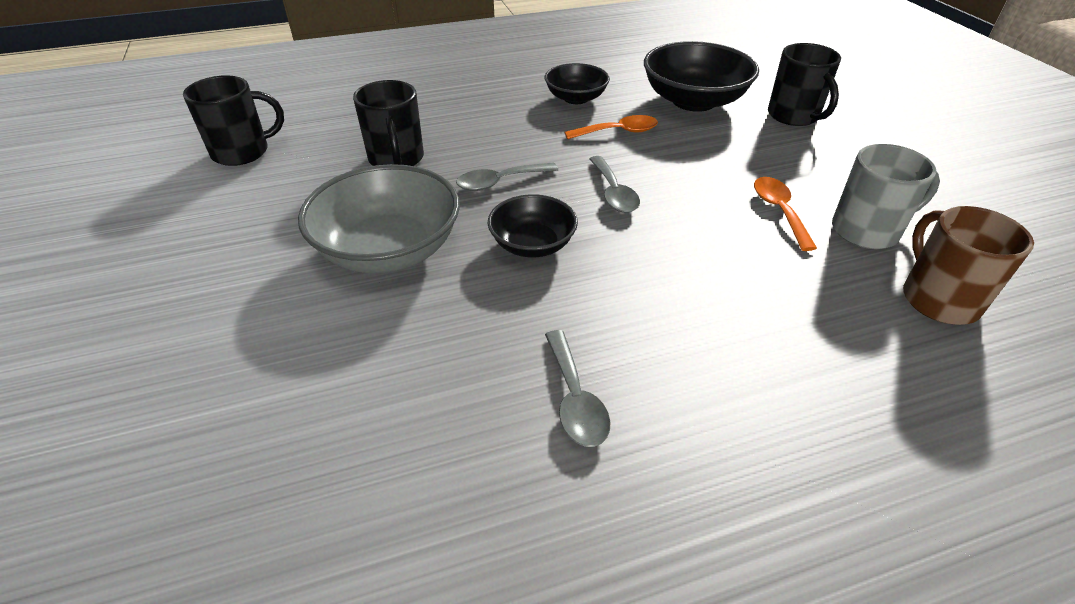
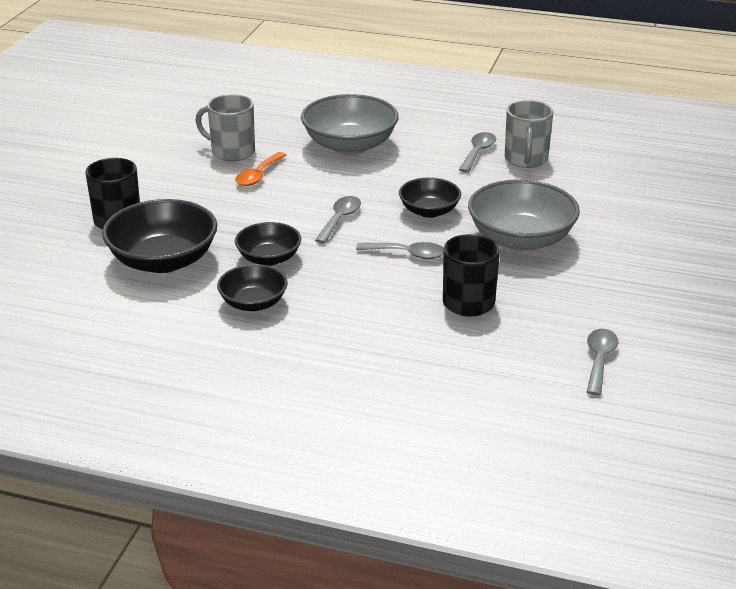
camera: 145 degrees left, 10 degrees down
(242, 152) = (599, 360): black mug -> grey spoon
(482, 423) = (526, 159): none -> grey mug
(618, 132) = (269, 258): orange spoon -> black bowl
(767, 314) = (350, 145): none -> grey bowl
(938, 299) = (260, 123): brown mug -> none

